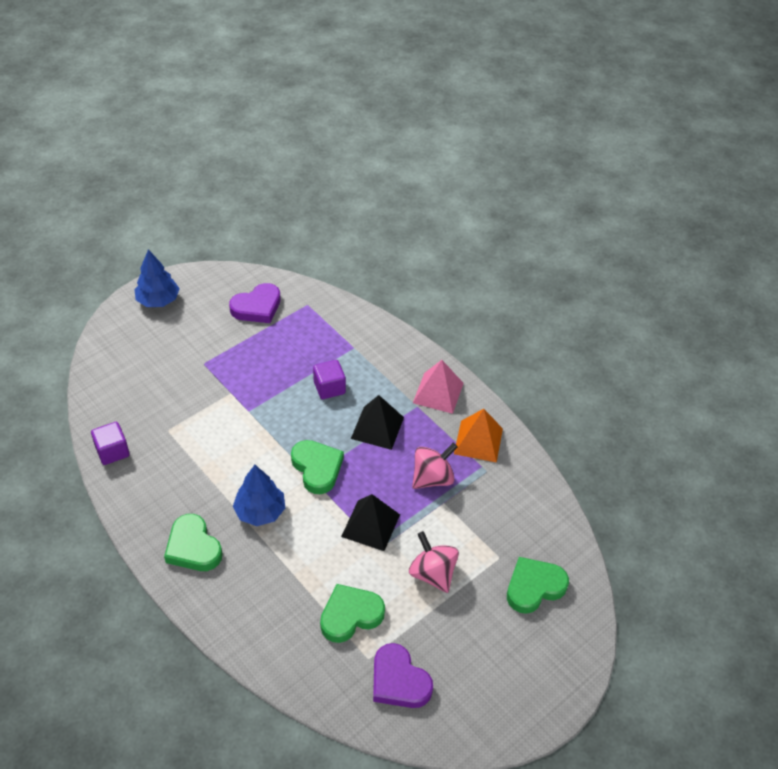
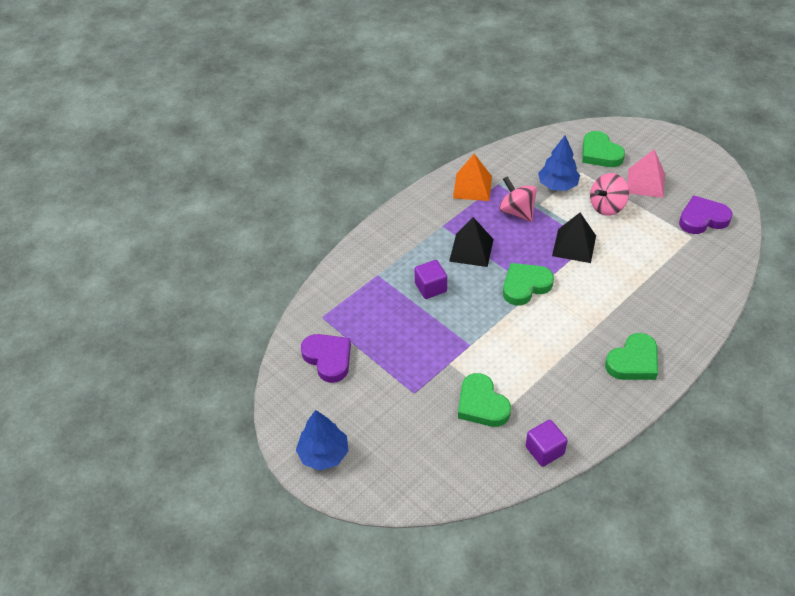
camera: 90 degrees left, 0 degrees up
(260, 511) = (581, 319): blue tree -> blue tree (557, 185)
(350, 615) = (660, 250): green heart -> green heart (482, 404)
(399, 681) = (702, 219): purple heart -> purple heart turned 150 degrees counterclockwise
(438, 392) = (424, 214): pink pyramid -> pink pyramid (645, 183)

